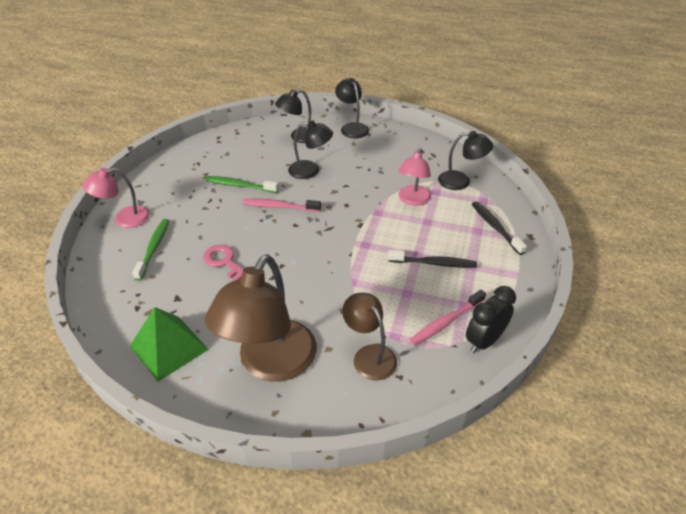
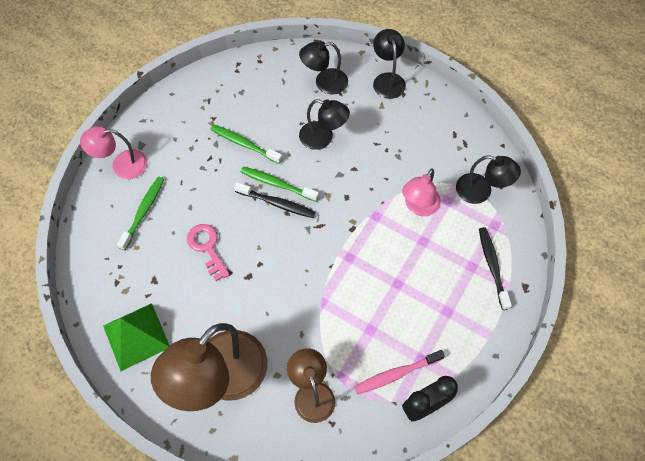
camera: 15 degrees right, 20 degrees up
(279, 207) = (277, 184): pink toothbrush -> green toothbrush
(434, 263) = (410, 299): black toothbrush -> black toothbrush (277, 203)

